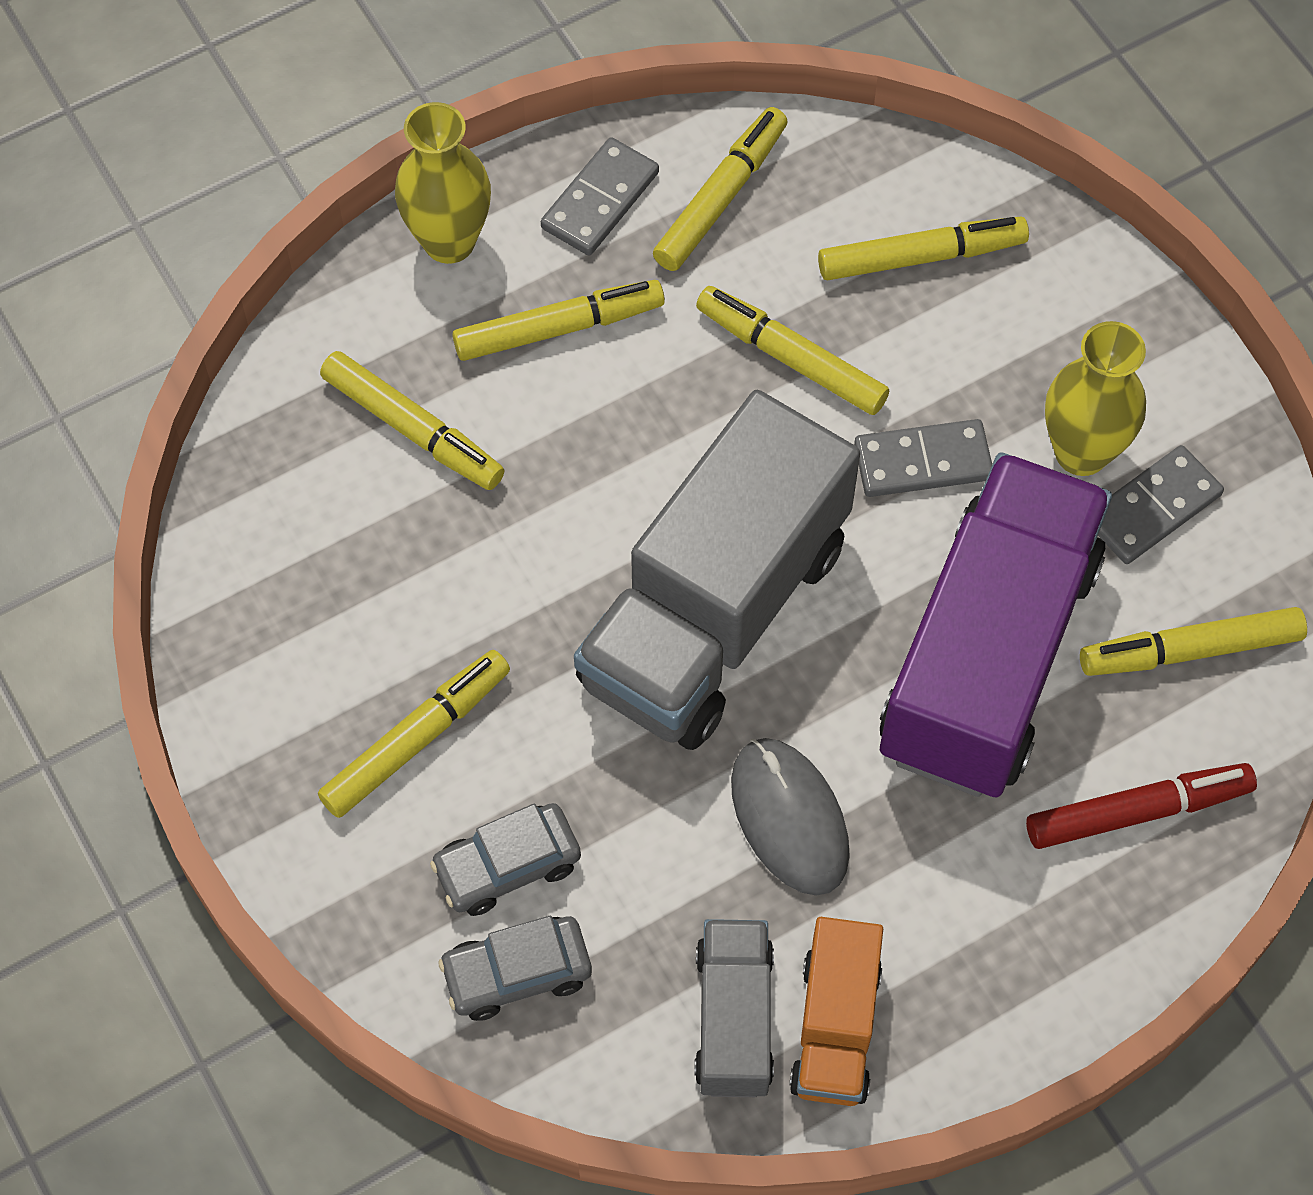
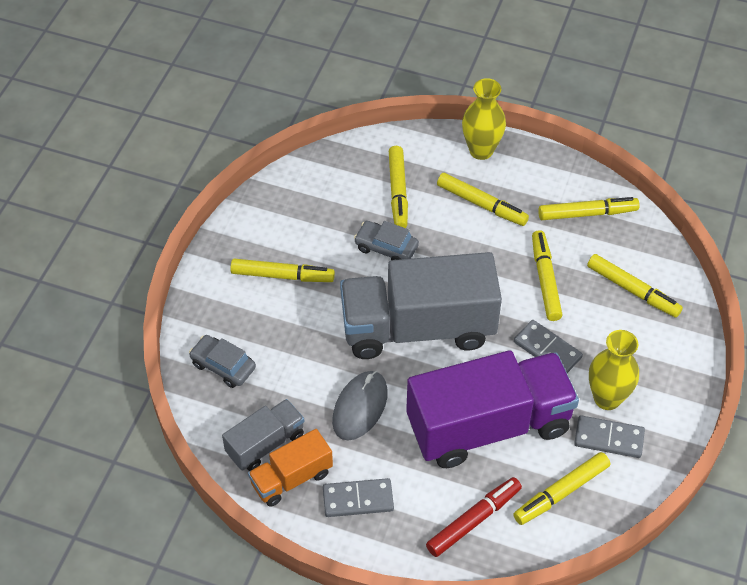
camera: 50 degrees right, 10 degrees down
(507, 866) = (260, 335): grey car -> grey car (386, 248)
(600, 200) = (545, 180): grey domino -> grey domino (358, 499)
(1138, 812) = (474, 520): red marker -> red marker turned 75 degrees counterclockwise
(1190, 650) = (561, 492): yellow marker -> yellow marker turned 75 degrees counterclockwise

